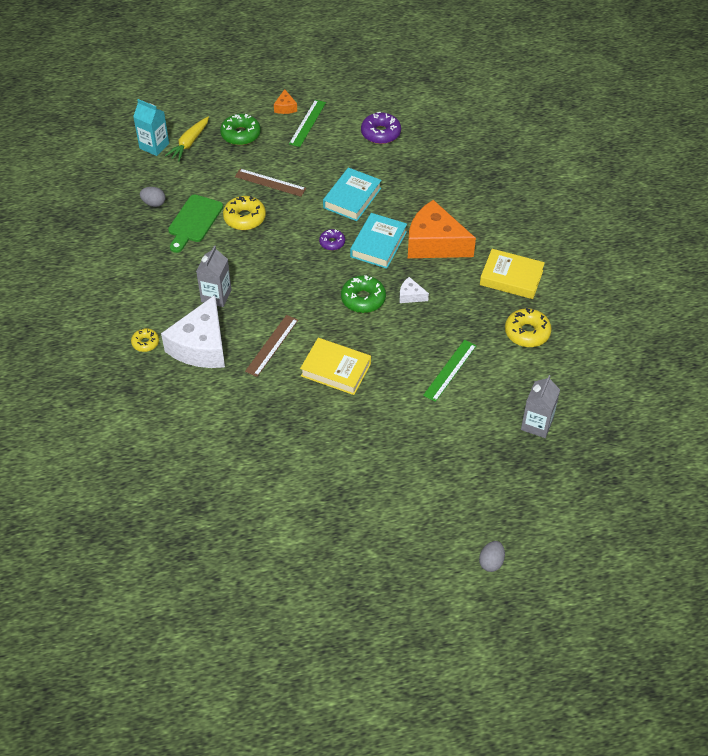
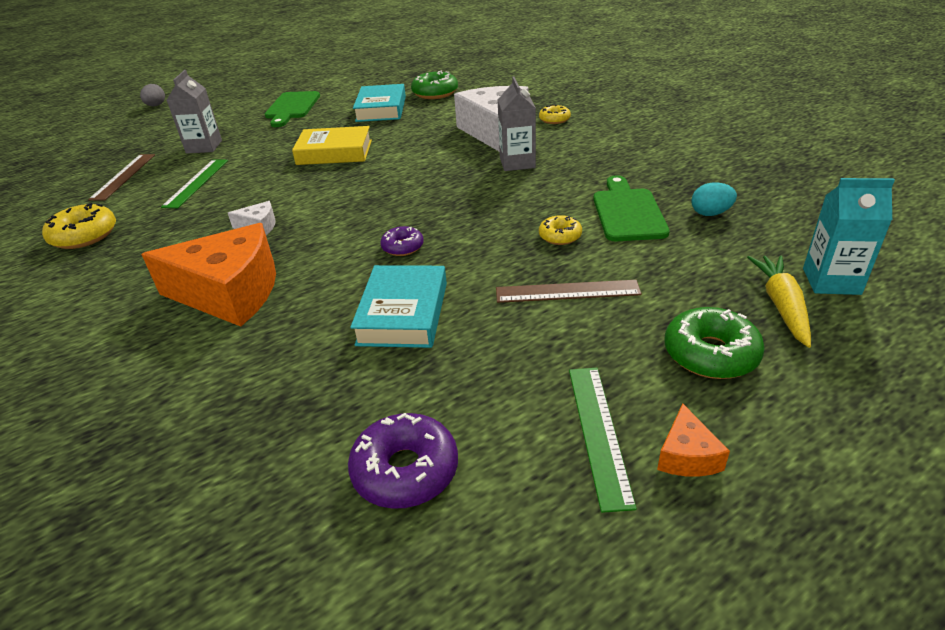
camera: 160 degrees right, 15 degrees down
(154, 203) = (710, 213): grey egg -> turquoise egg
(244, 218) = (560, 236): yellow donut -> yellow donut, size x0.60
(271, 345) = (418, 149): brown ruler -> brown ruler (124, 176)
(285, 107) = (687, 456): orange cheese -> orange cheese turned 150 degrees counterclockwise
(348, 480) = (292, 107): none -> green cutting board
(363, 299) = (326, 207): green donut -> green donut (435, 93)
(378, 244) = (327, 265): turquoise book -> turquoise book (381, 109)
(511, 278) = (95, 286): yellow book -> none
(537, 424) = (92, 173): grey carton -> grey carton (204, 147)

